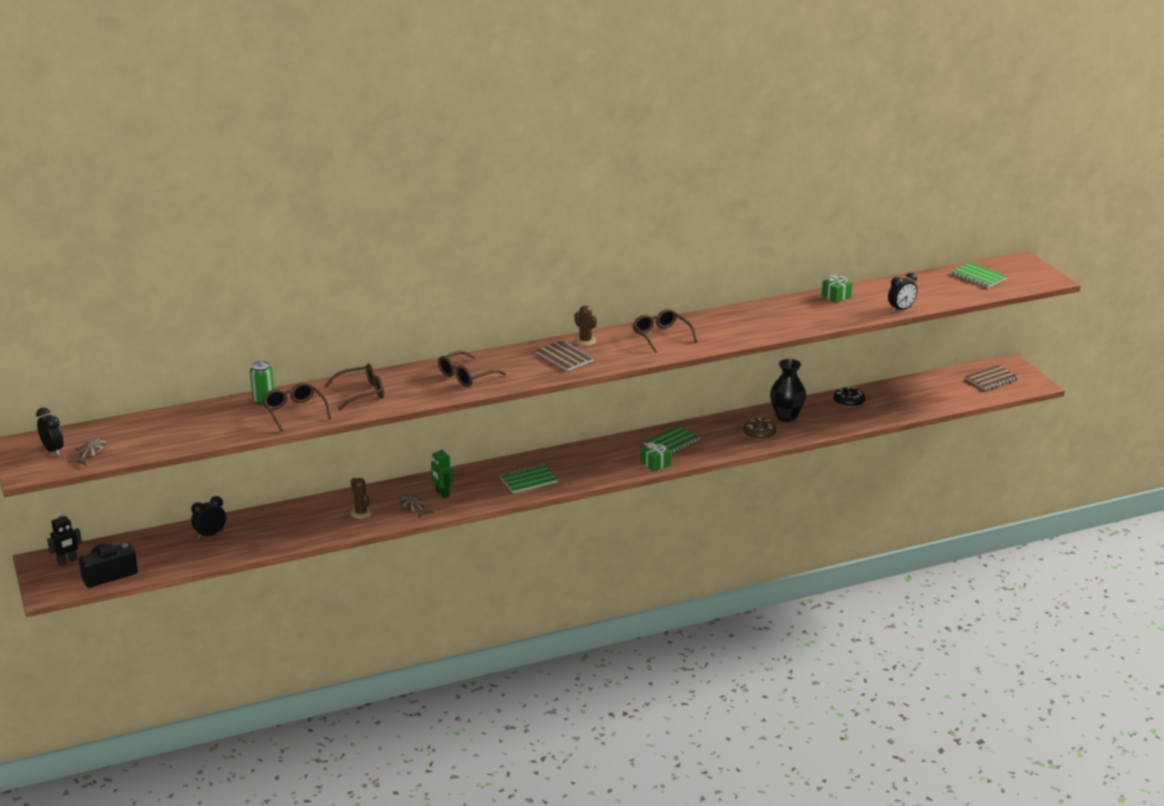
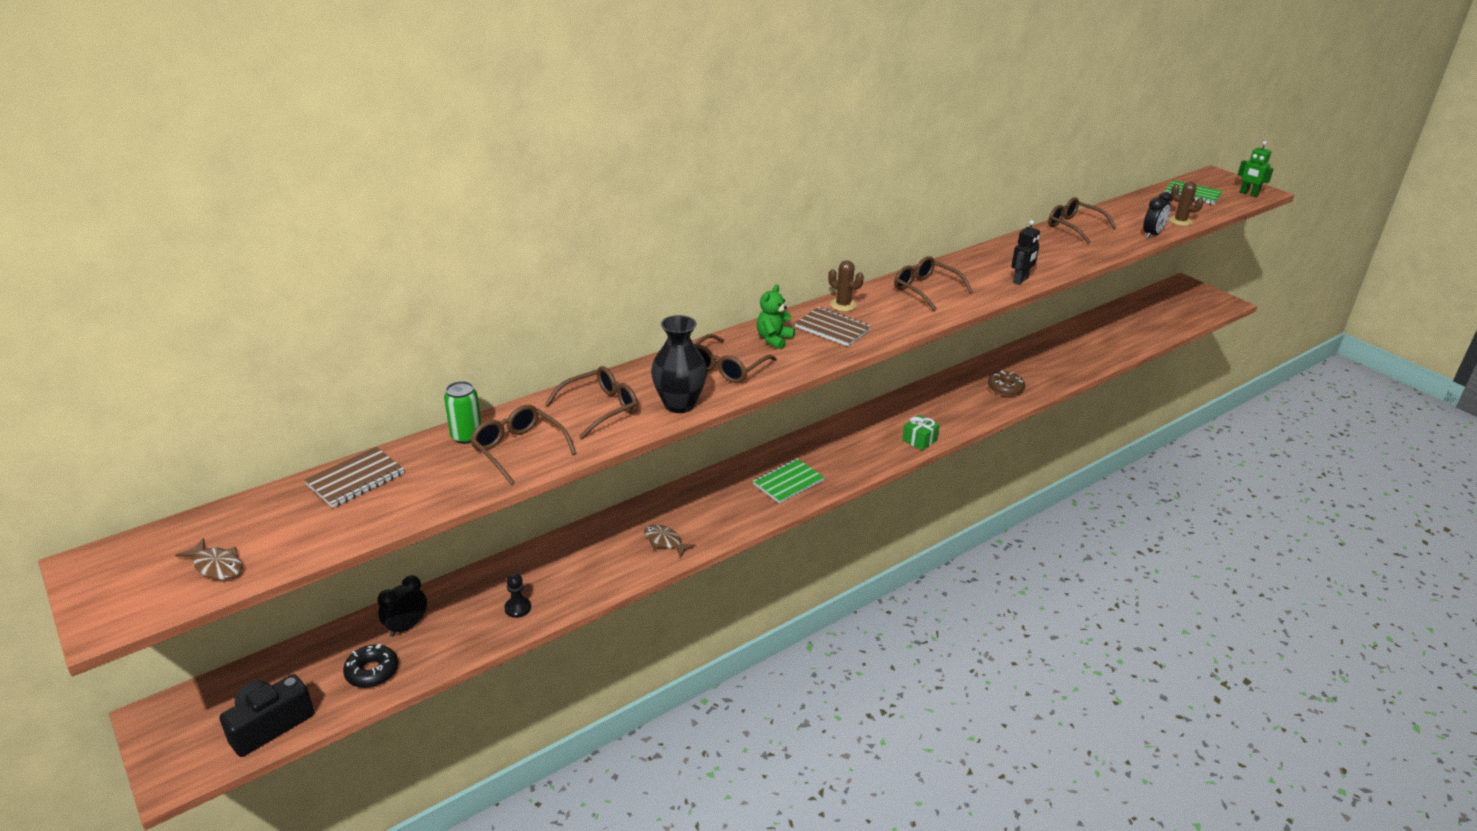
camera: 15 degrees left, 5 degrees up
(53, 450) = (150, 569): black clock -> none
(67, 561) = (199, 711): black robot -> black robot (1020, 280)
(90, 453) = (216, 566): brown fish -> brown fish turned 120 degrees clockwise
(289, 534) = (518, 608): none -> black pawn
(361, 513) = (602, 560): brown cactus -> brown cactus (1180, 221)
(442, 494) = (693, 516): green robot -> green robot (1248, 194)
(514, 360) = (774, 339): none -> green teddy bear
(671, 442) = (920, 411): green notebook -> none
(786, 417) = (1019, 365): black vase -> black vase (679, 404)
(836, 296) = (1074, 227): green gift -> brown glasses
(849, 401) = (1068, 341): black donut -> black donut (372, 672)
(991, 379) = (1182, 301): brown notebook -> brown notebook (355, 479)

